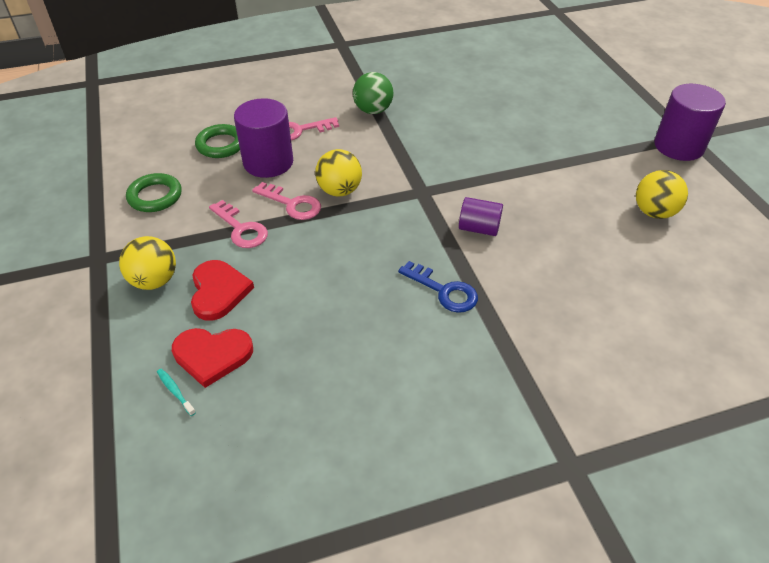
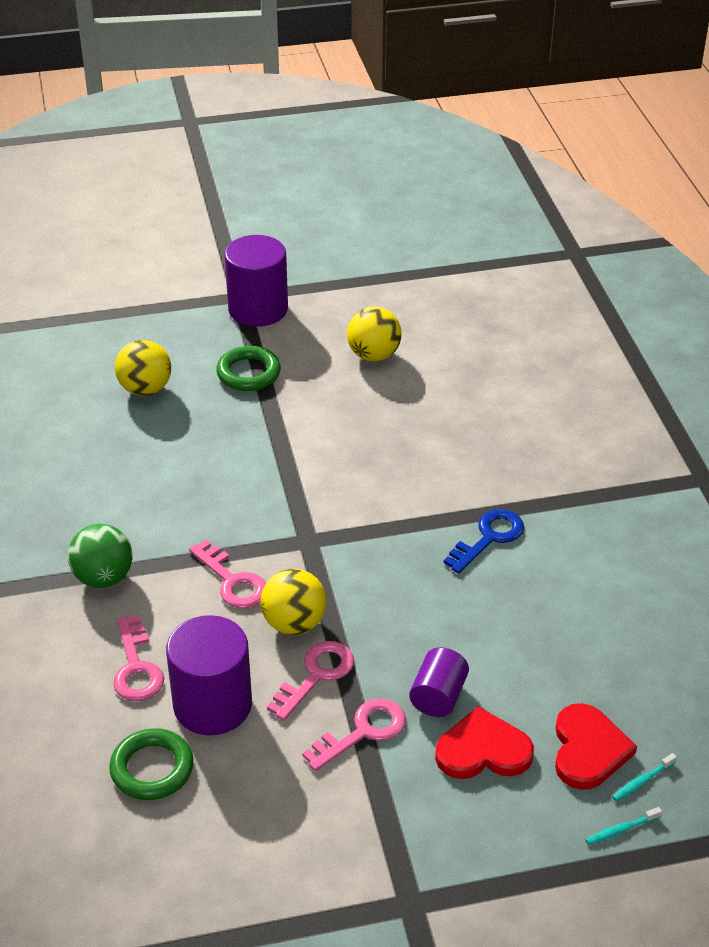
camera: 85 degrees left, 5 degrees down
(130, 375) = (621, 830): none -> turquoise toothbrush
(154, 281) = (460, 824): yellow ball -> yellow ball (145, 389)
(155, 196) = (274, 847): green ring -> green ring (248, 373)
(376, 160) = (232, 581): none -> pink key
(479, 228) = (386, 496): purple cylinder -> purple cylinder (438, 696)

